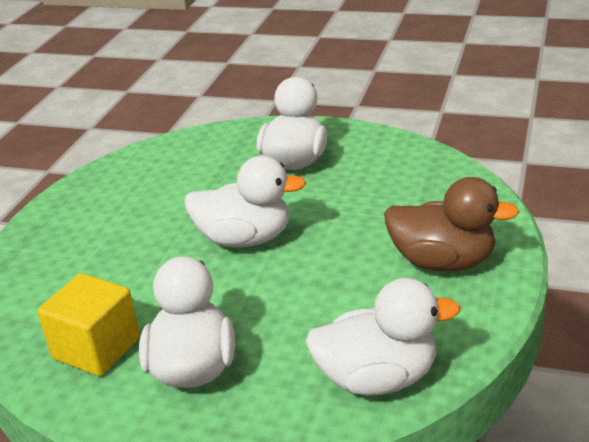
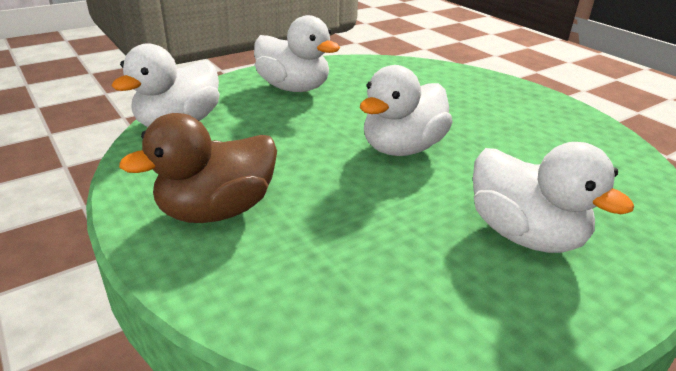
camera: 125 degrees right, 0 degrees up
(97, 348) = (356, 75): yellow cube -> none

